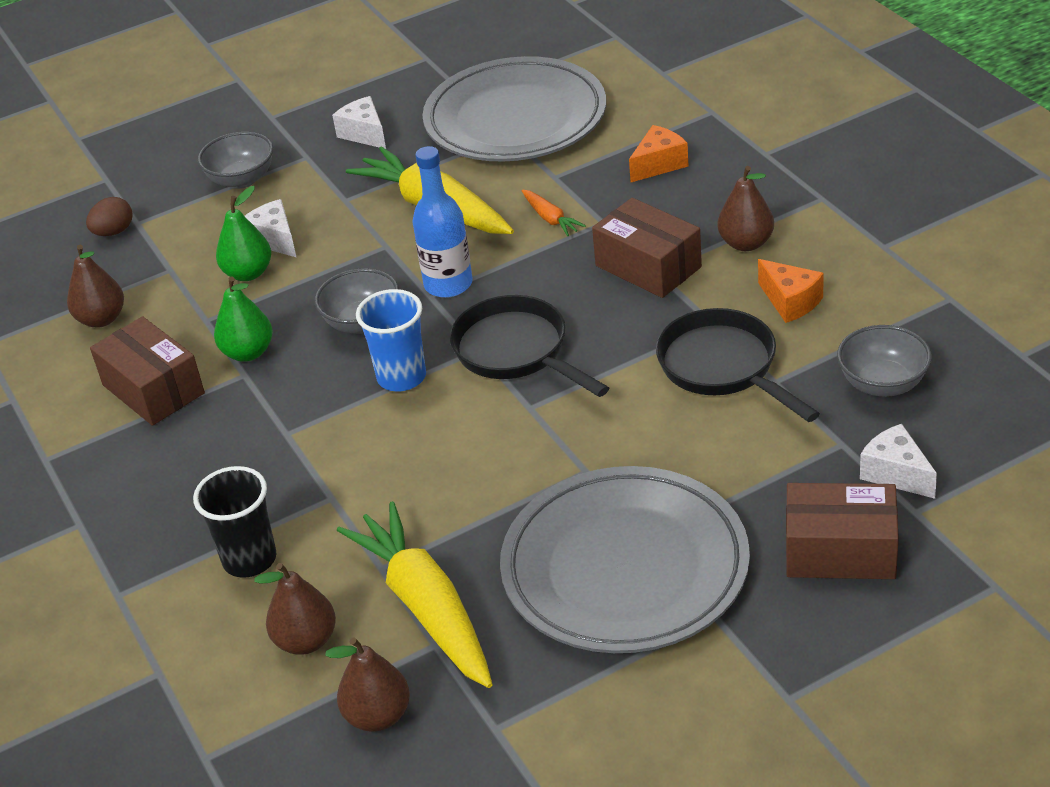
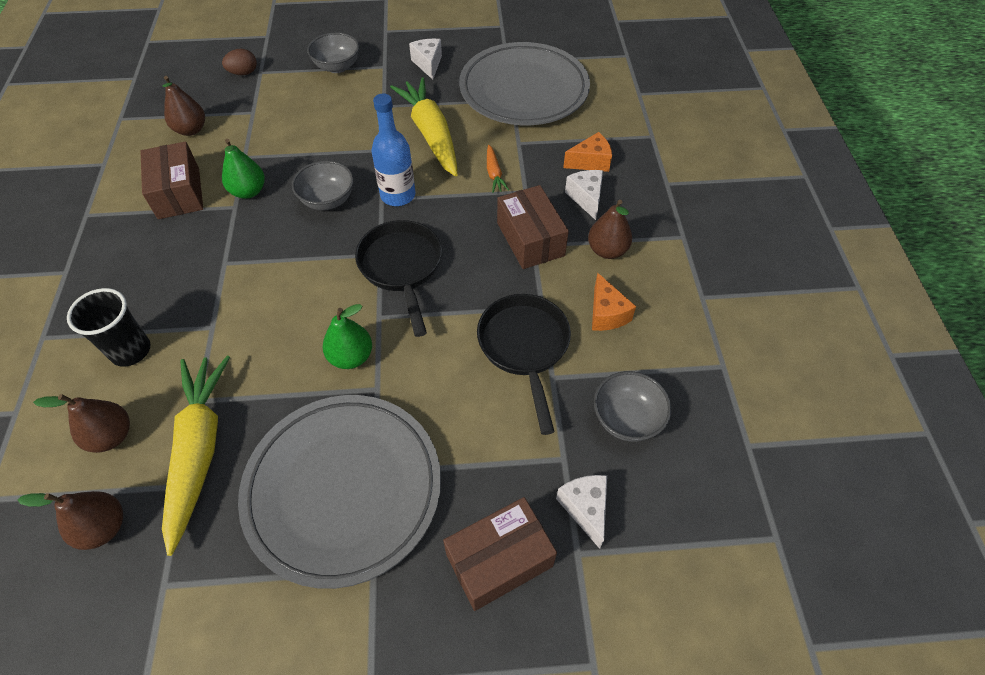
camera: 20 degrees right, 15 degrees up
(248, 273) = (291, 134): green pear -> green pear (351, 357)
(275, 240) = (324, 117): white cheese -> white cheese (586, 198)
(401, 377) = (320, 253): blue cup -> none
(840, 551) = (499, 560): brown box -> brown box turned 60 degrees counterclockwise

